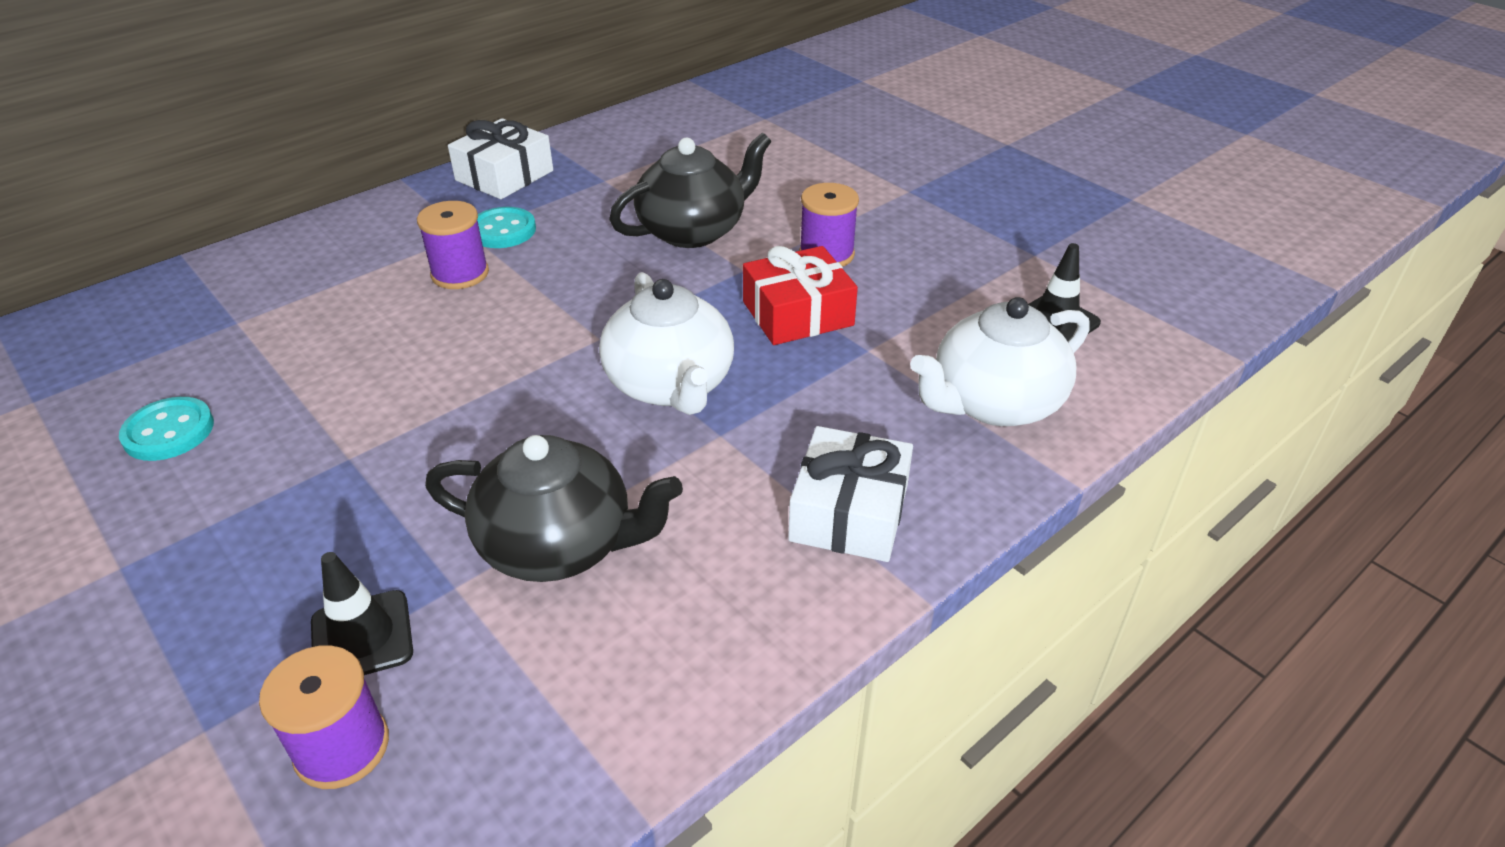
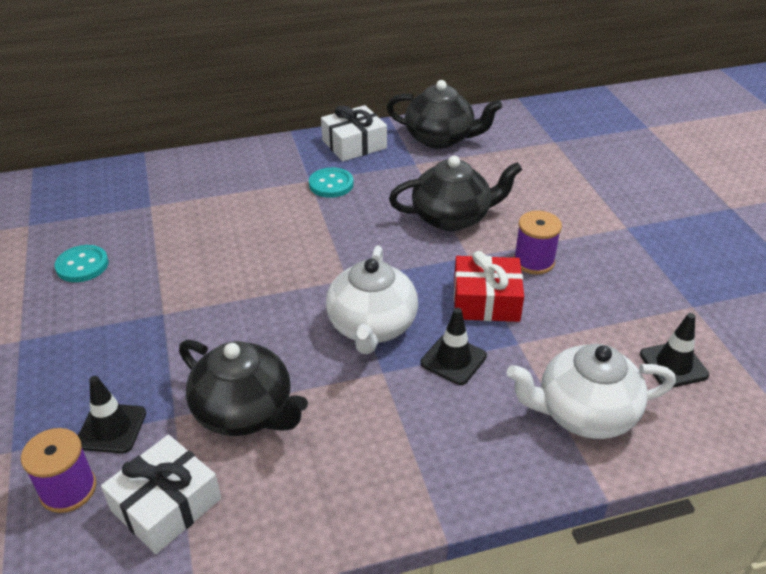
camera: 25 degrees right, 0 degrees up
(460, 274) = (289, 208): purple spool -> none
(619, 144) = (441, 138): none -> black teapot
(801, 392) = (453, 359): none -> black traffic cone
(849, 512) = (432, 456): white gift -> white gift (166, 504)

